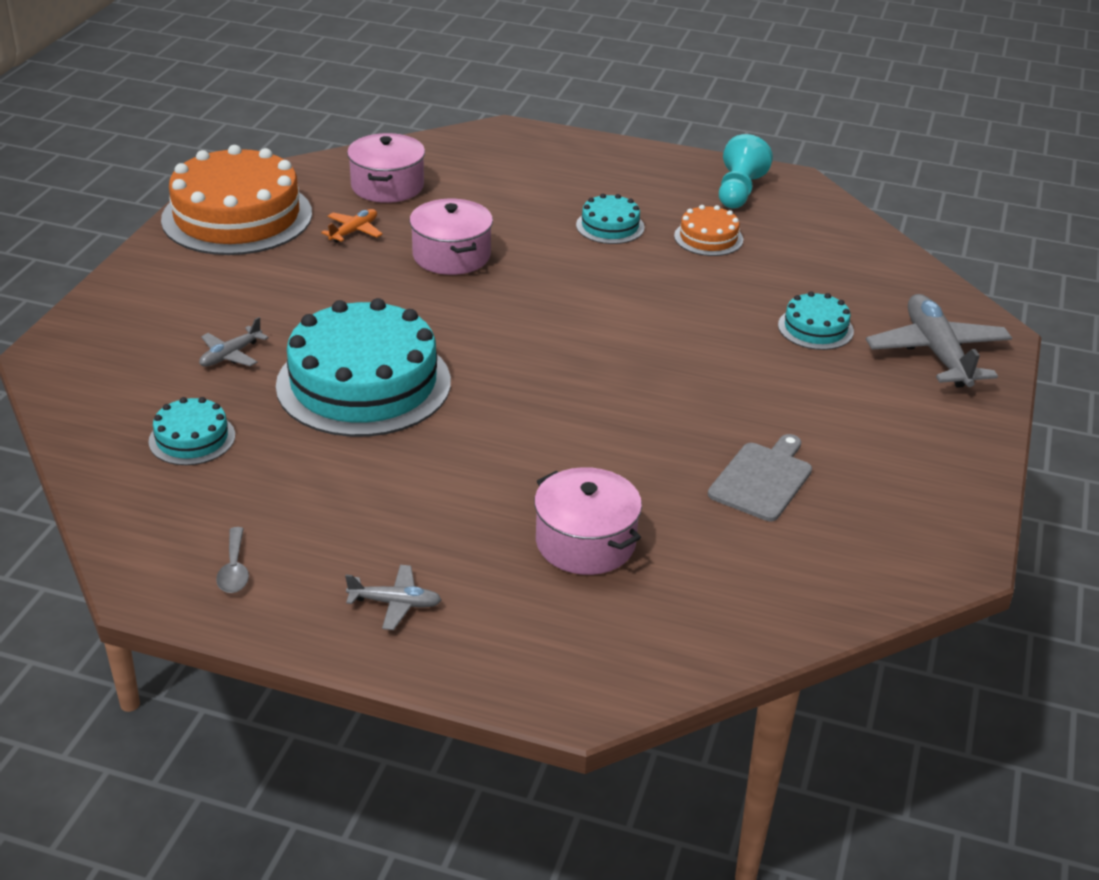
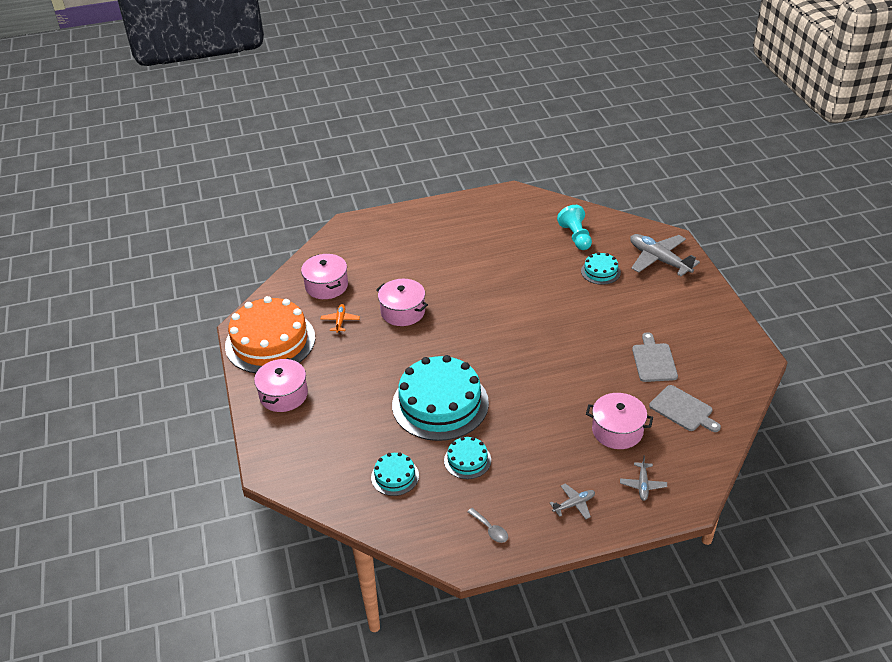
camera: 30 degrees left, 5 degrees up
(176, 280) = (283, 395): none -> pink pot
(230, 355) = (360, 422): grey plane -> grey plane (642, 485)
(610, 226) = (458, 258): turquoise cake -> turquoise cake (467, 460)
(708, 238) = (508, 244): orange cake -> none
(731, 567) = (683, 409): none -> grey cutting board
(739, 191) = (495, 210): turquoise pawn -> turquoise pawn (576, 237)

